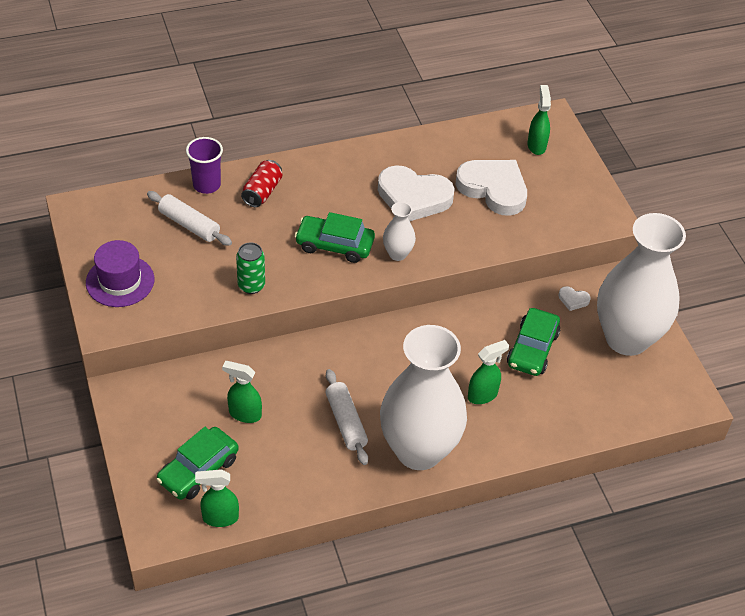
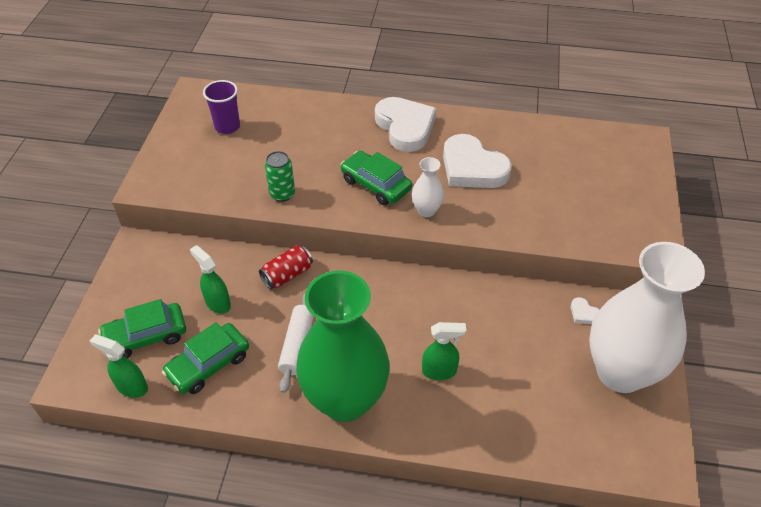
camera: 30 degrees right, 0 degrees up
(120, 281) = (183, 155): purple hat -> none
(189, 225) = (268, 130): white rolling pin -> none
(206, 185) = (304, 105): purple cup -> purple cup (227, 127)
(262, 192) = (345, 123): red can -> red can (287, 275)
(419, 450) = (345, 400): white vase -> green vase
(493, 189) = (552, 183): white heart -> white heart (405, 127)
(532, 349) = (515, 345): green car -> green car (208, 364)
(536, 145) = (617, 159): green spray bottle -> none

